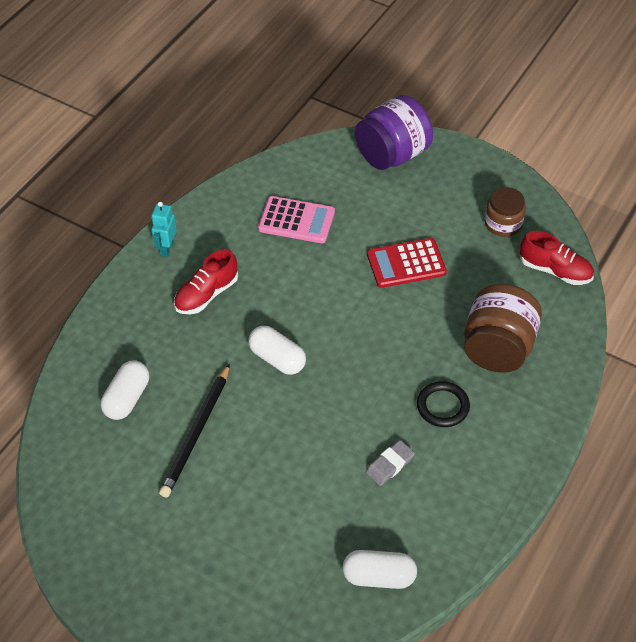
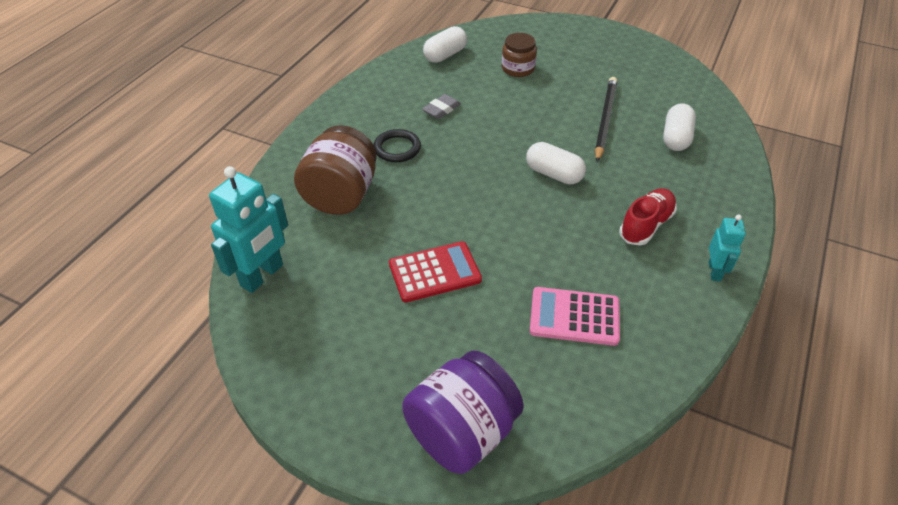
camera: 175 degrees right, 5 degrees down
(379, 577) = (445, 55): white capsule -> white capsule turned 45 degrees counterclockwise
(503, 223) = (313, 331): brown jar -> brown jar (518, 68)
(555, 270) = (262, 276): red shoe -> turquoise robot

